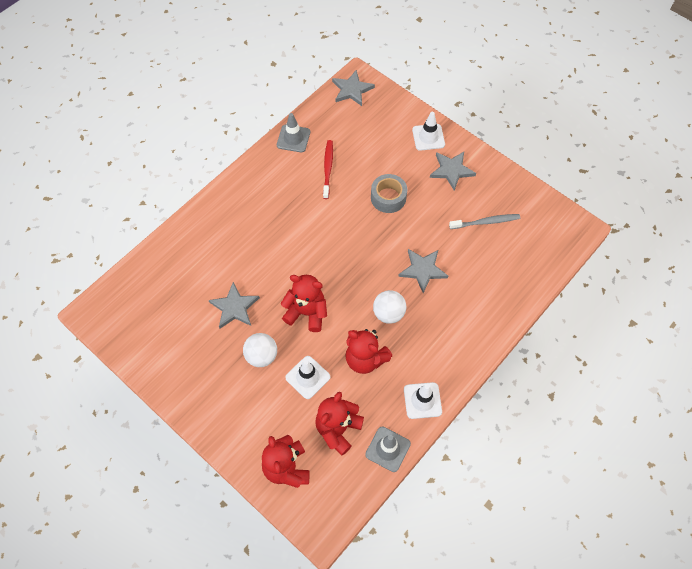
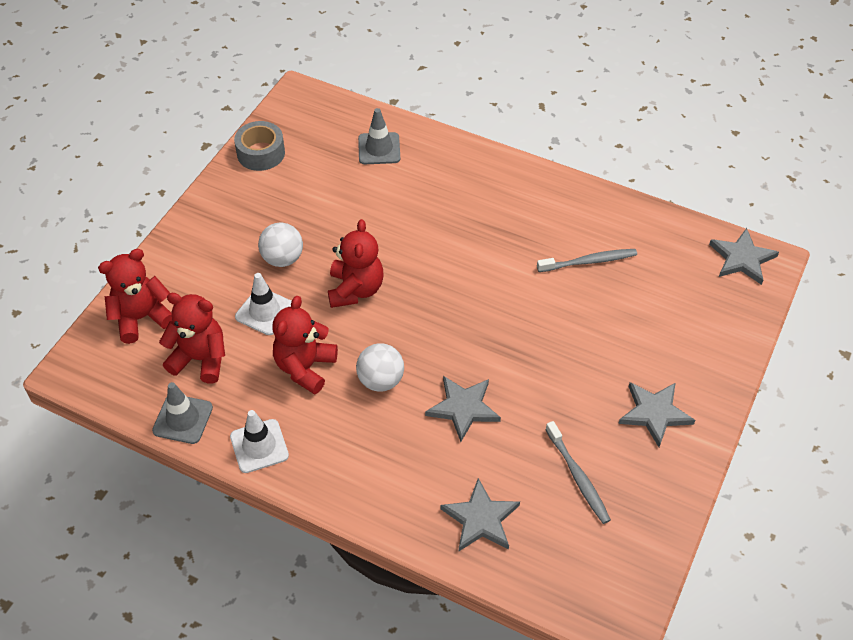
camera: 75 degrees right, 10 degrees down
(234, 307) = (342, 216): grey star -> grey star (480, 519)
(293, 138) = (621, 213): grey traffic cone -> grey traffic cone (379, 149)
(328, 168) = (589, 261): red toothbrush -> grey toothbrush
(388, 197) = (570, 342): grey tape -> grey tape (261, 153)
(428, 137) = (703, 371): white traffic cone -> none

